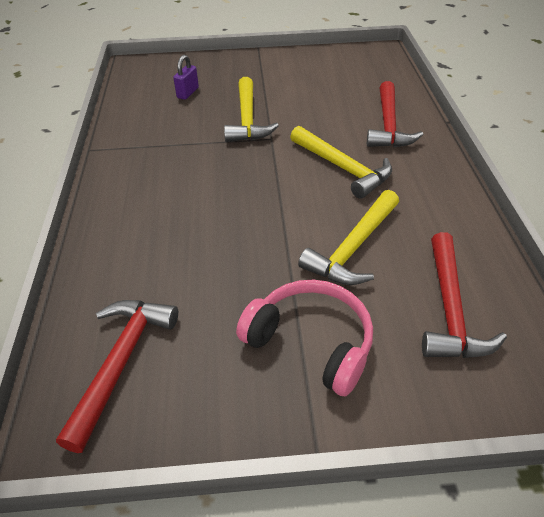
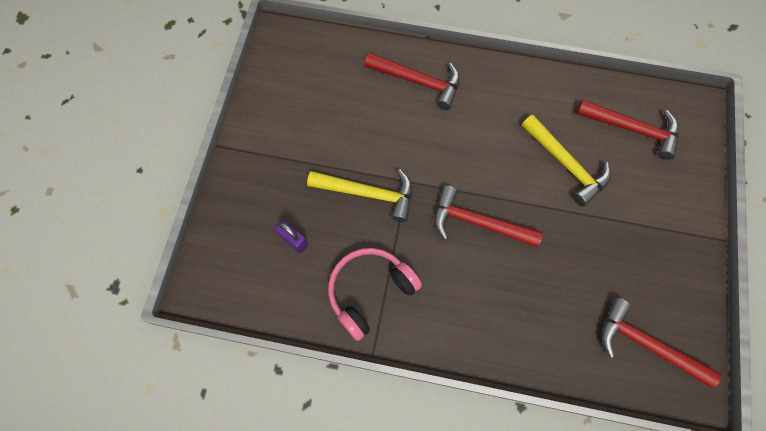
camera: 75 degrees left, 25 degrees up
(244, 189) = (477, 222): none -> red hammer
(311, 342) = (646, 219): pink headphones -> pink headphones (370, 291)
(343, 168) = (469, 138): yellow hammer -> none

